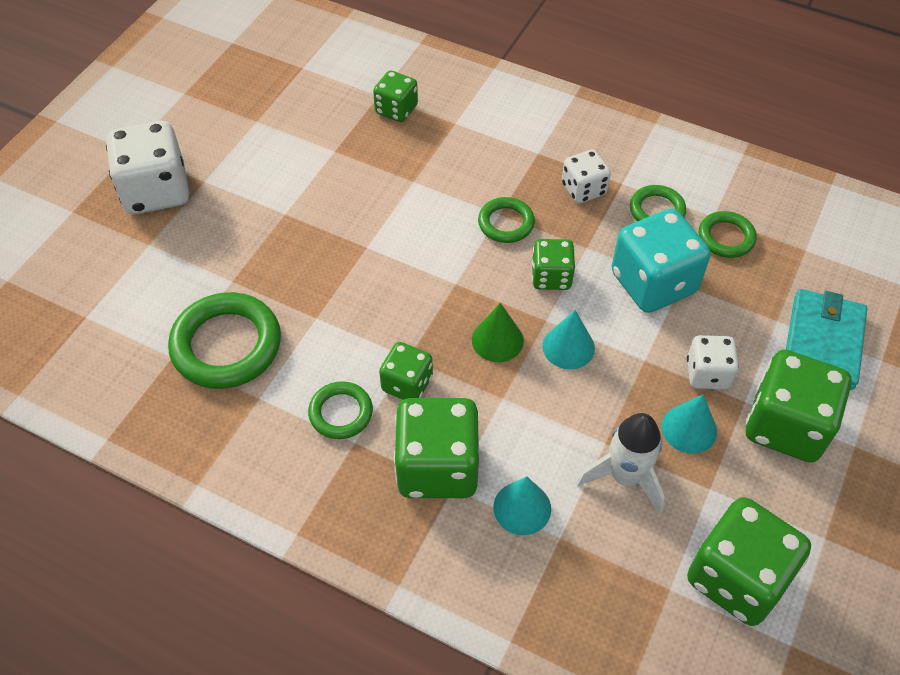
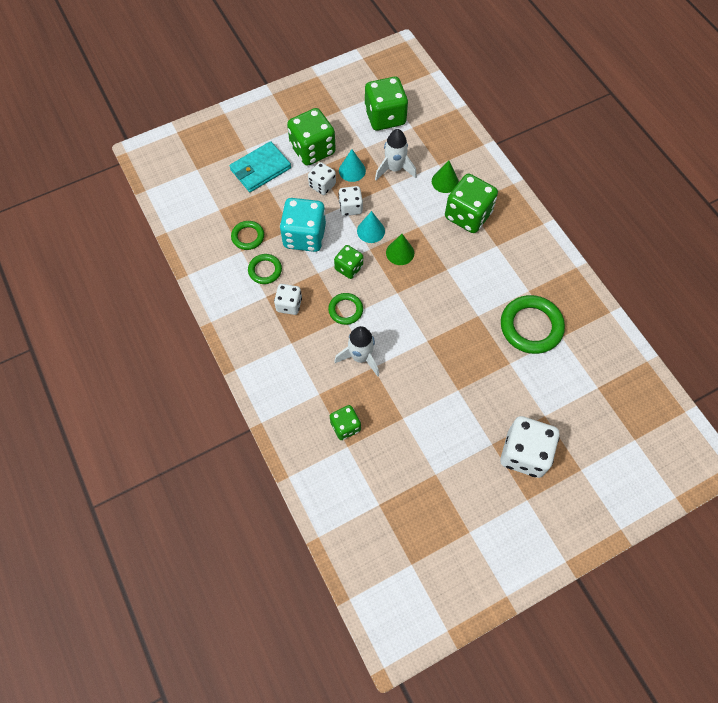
camera: 145 degrees left, 10 degrees up
(341, 413) = (495, 261): green ring -> none
(407, 384) = (456, 257): green dice -> none
(438, 182) = (360, 357): none -> white rocket
(522, 508) = (445, 181): turquoise cone -> green cone
(631, 364) = (350, 207): none -> white dice

